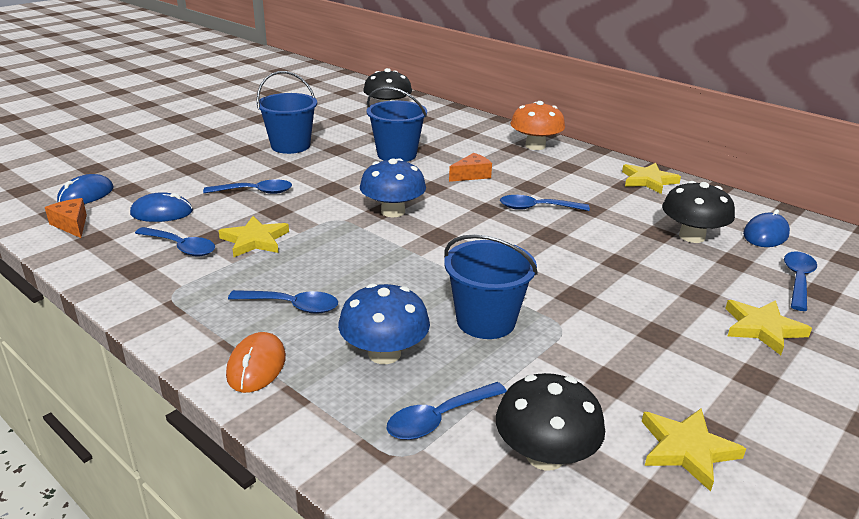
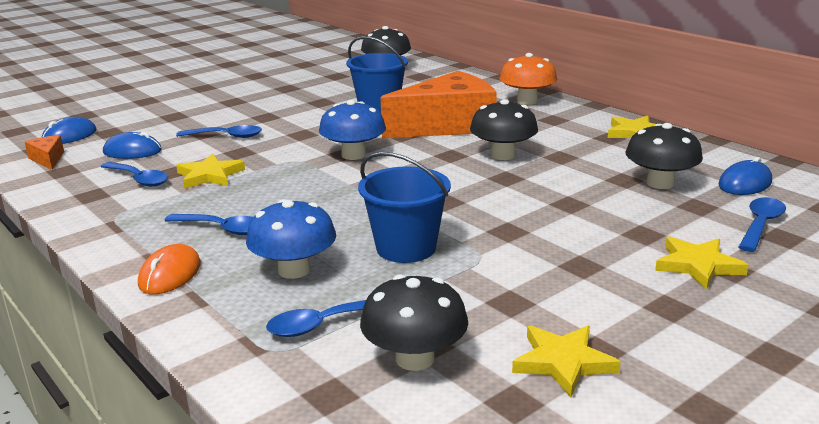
camera: 10 degrees right, 5 degrees down
(290, 146) = (276, 99): blue bucket -> none
(471, 175) = (448, 126): orange cheese -> orange cheese, size x2.47
(536, 208) = (503, 155): blue spoon -> black mushroom

